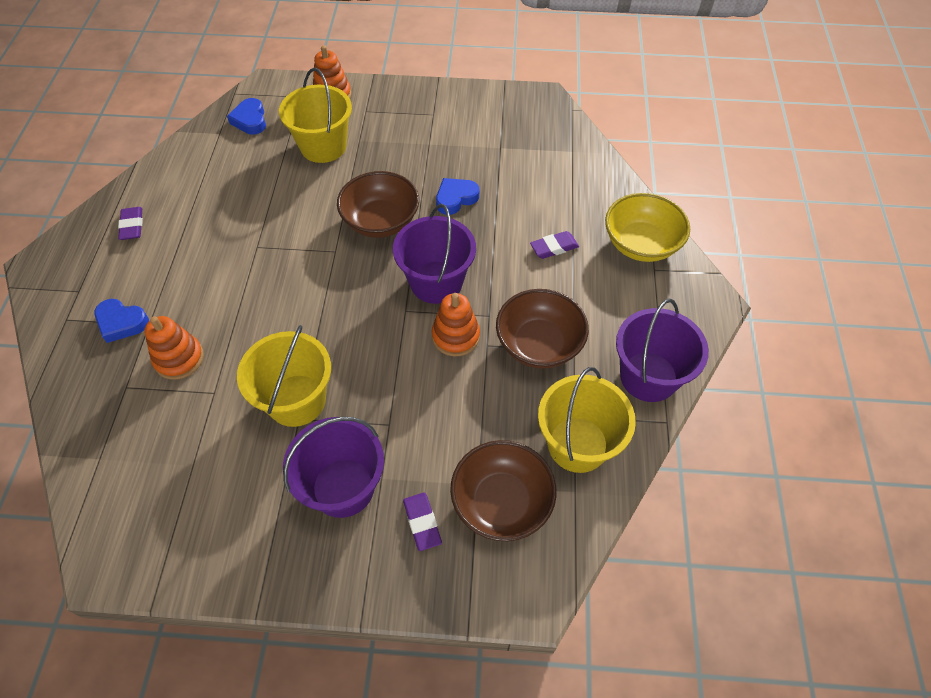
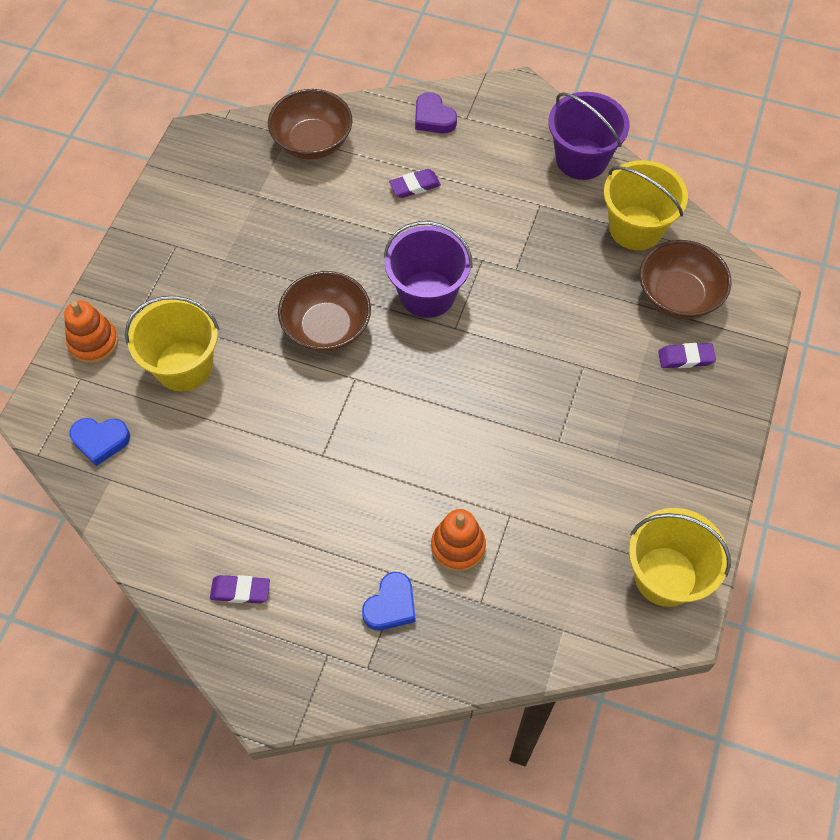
camera: 75 degrees left, 5 degrees up
(296, 400) = (538, 440): yellow bucket -> yellow bucket (665, 576)
(343, 487) = (640, 413): purple bucket -> none
(455, 198) = (318, 252): blue heart -> none
(455, 336) = (499, 292): orange stacking toy -> none
(539, 344) = (526, 228): brown bowl -> brown bowl (312, 142)
(554, 247) = (414, 186): purple eraser -> purple eraser turned 75 degrees clockwise
(641, 244) = (433, 118): yellow bowl -> purple heart

